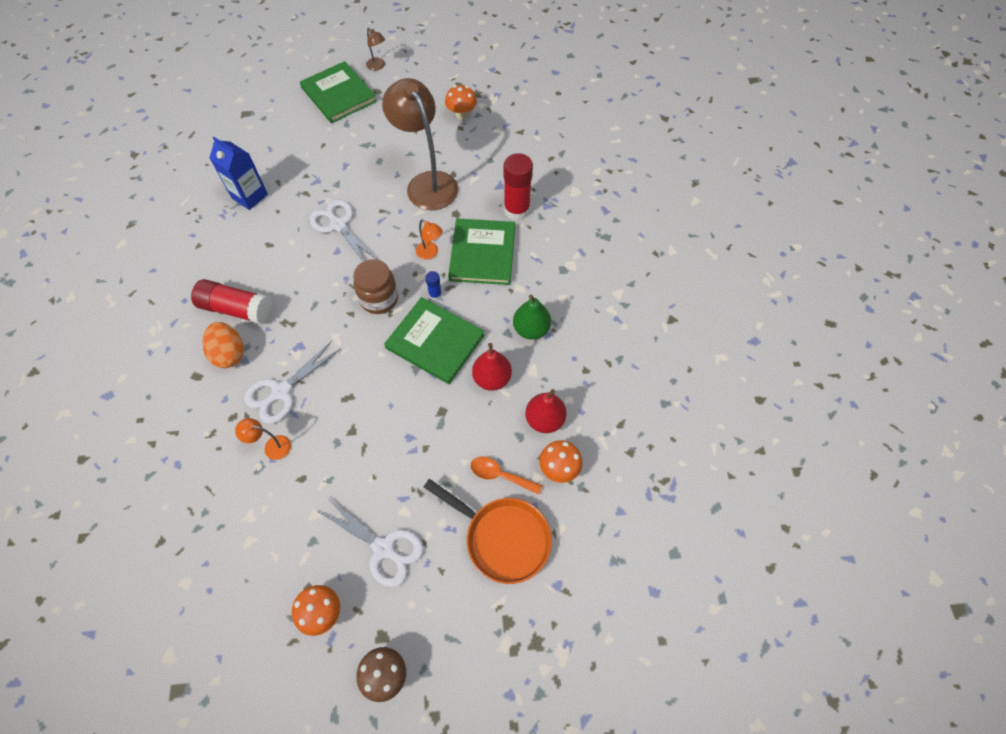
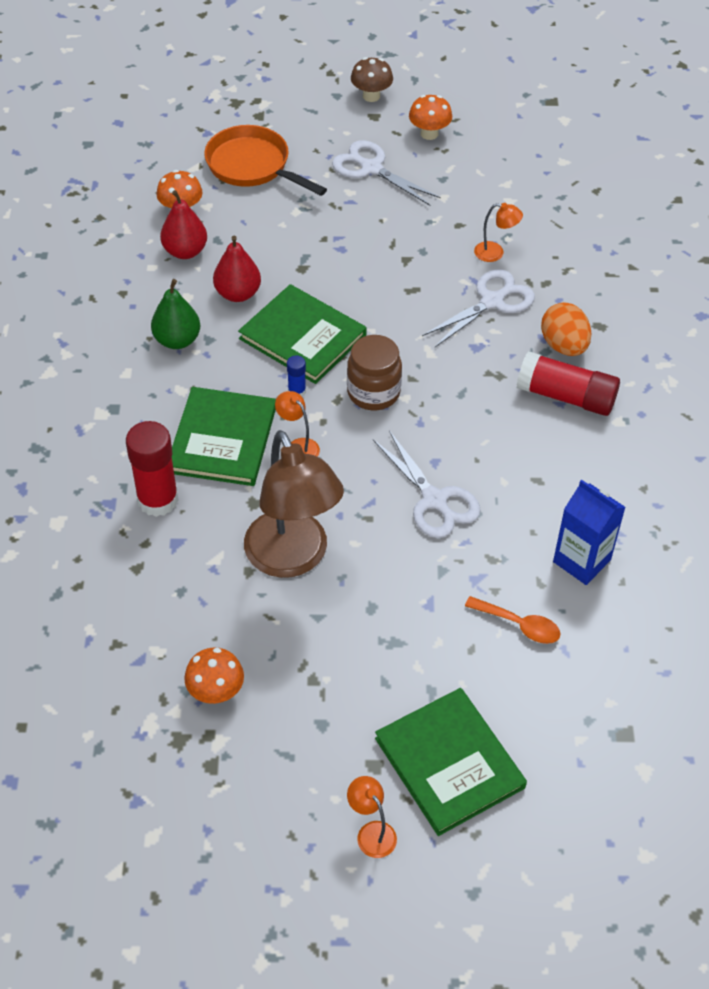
camera: 175 degrees left, 10 degrees down
(378, 66) = (371, 832): brown lamp -> orange lamp
(500, 475) = (245, 210): orange spoon -> orange spoon (519, 625)

